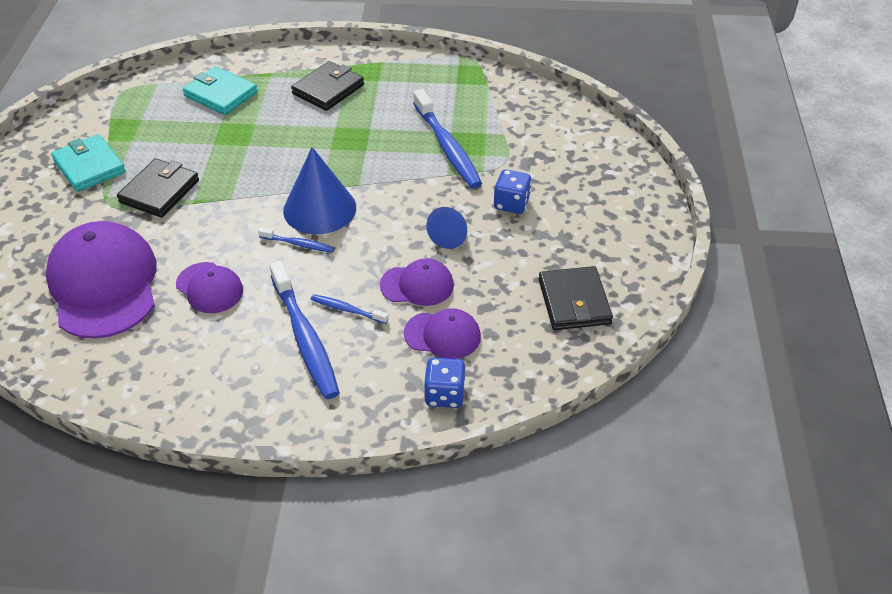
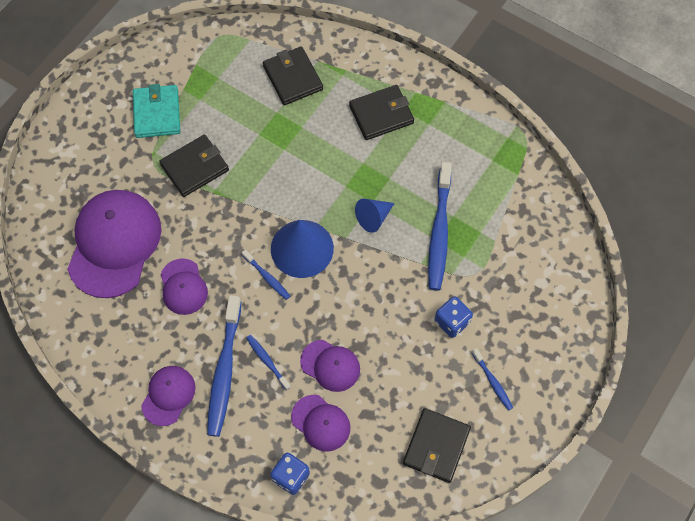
camera: 30 degrees right, 20 degrees up
(221, 94) = (293, 78): turquoise wallet -> black wallet
(254, 386) = (168, 395): none -> purple cap
(450, 235) = (384, 329): blue cone -> blue cone (373, 217)
(586, 231) = (492, 382): none -> blue toothbrush

